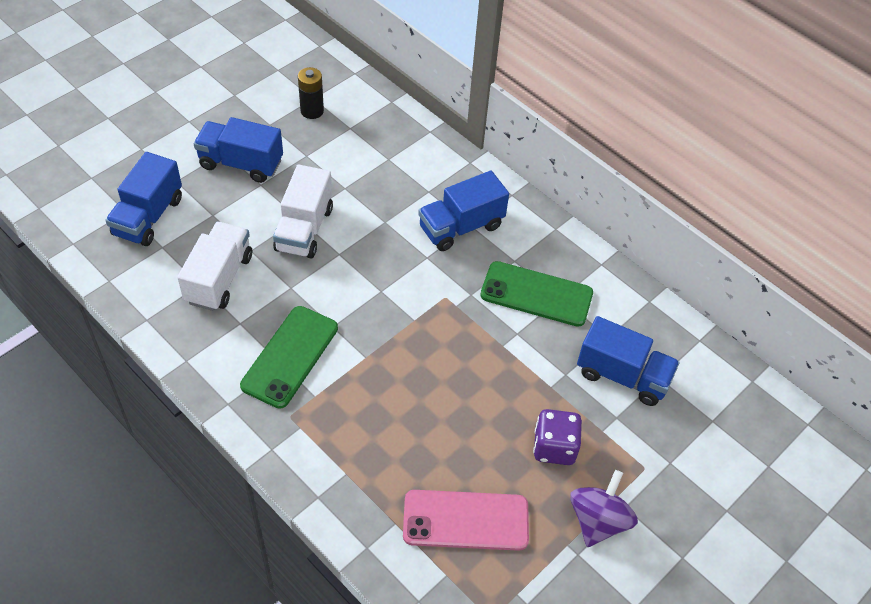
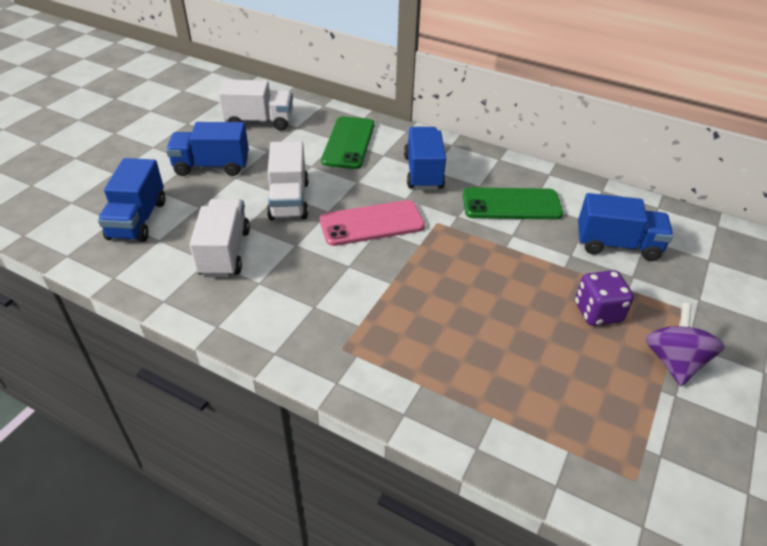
camera: 15 degrees left, 10 degrees down
(290, 356) = (319, 298): green phone -> green phone (348, 143)
(312, 111) = (259, 122): black battery -> white truck
(461, 227) = (423, 172): blue truck -> blue truck turned 135 degrees clockwise
(465, 520) = (557, 395): pink phone -> pink phone (371, 223)

